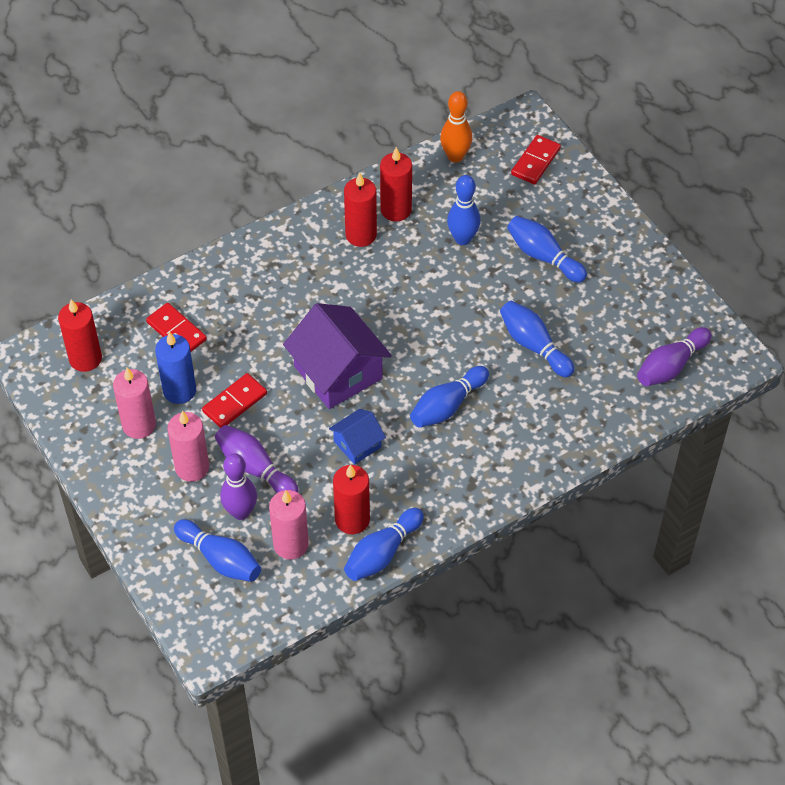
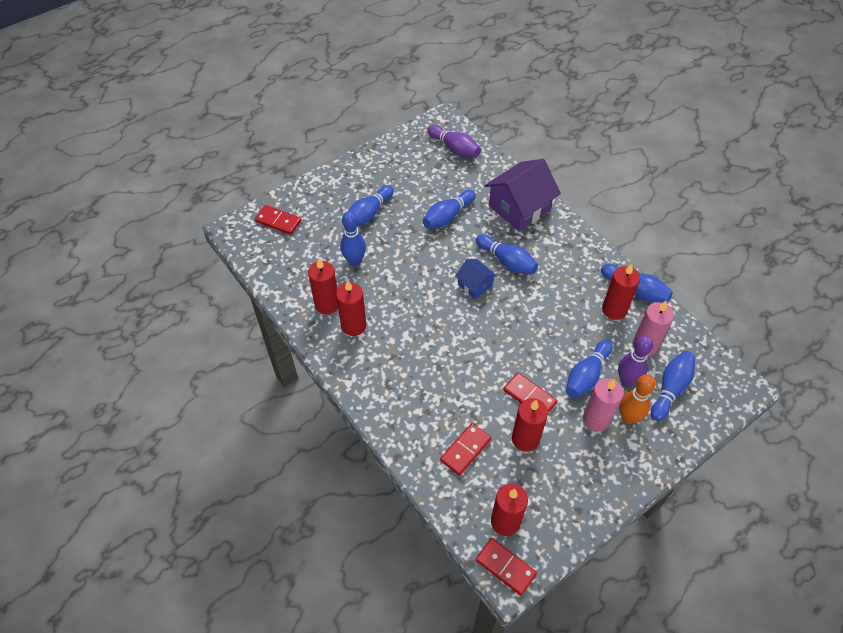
camera: 95 degrees left, 0 degrees up
(37, 353) = (505, 567): none -> red domino
(139, 425) = (565, 465): pink candle -> none
(179, 390) = (525, 439): blue candle -> red candle
(255, 468) = (586, 375): purple bowling pin -> blue bowling pin
(338, 372) = (489, 329): purple house -> purple house (519, 208)
(357, 444) = (550, 312): blue house -> blue house (475, 285)
(455, 156) = (271, 269): orange bowling pin -> orange bowling pin (628, 417)

